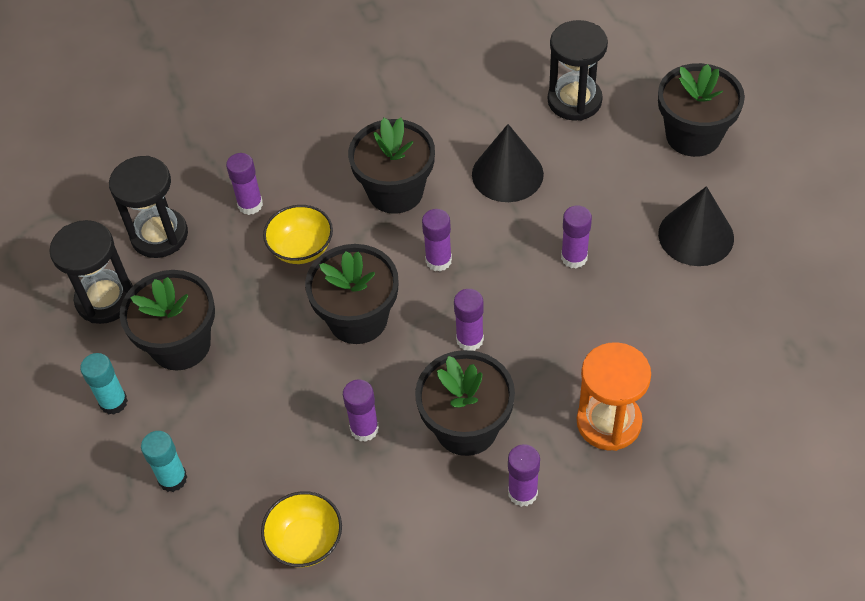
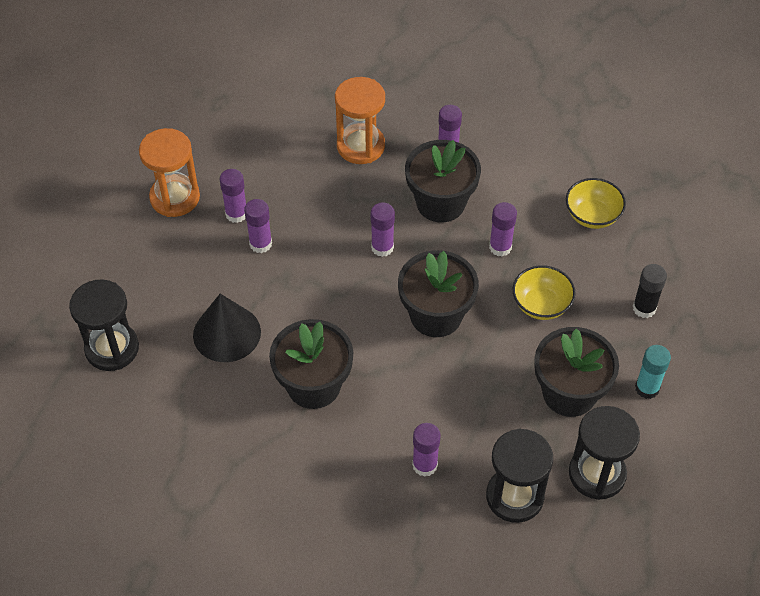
camera: 140 degrees left, 0 degrees up
(172, 479) = (644, 308): turquoise glue stick -> black glue stick
(301, 248) = (422, 397): yellow bowl -> yellow bowl (541, 305)
(438, 260) = (343, 311): purple glue stick -> purple glue stick (236, 214)
(693, 136) = (80, 257): black flower pot -> none
(696, 235) = (175, 198): black cone -> orange hourglass

